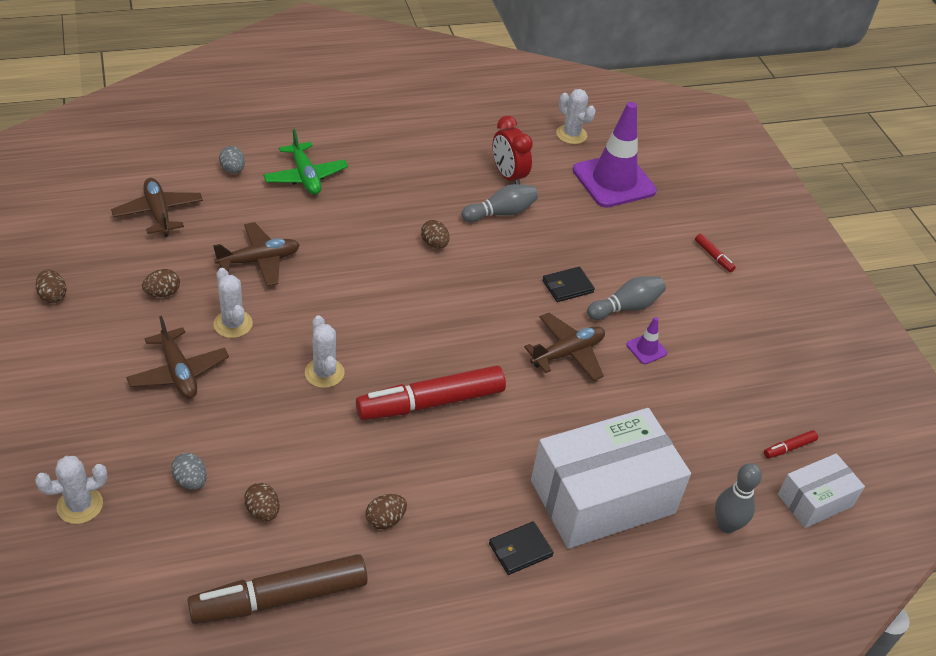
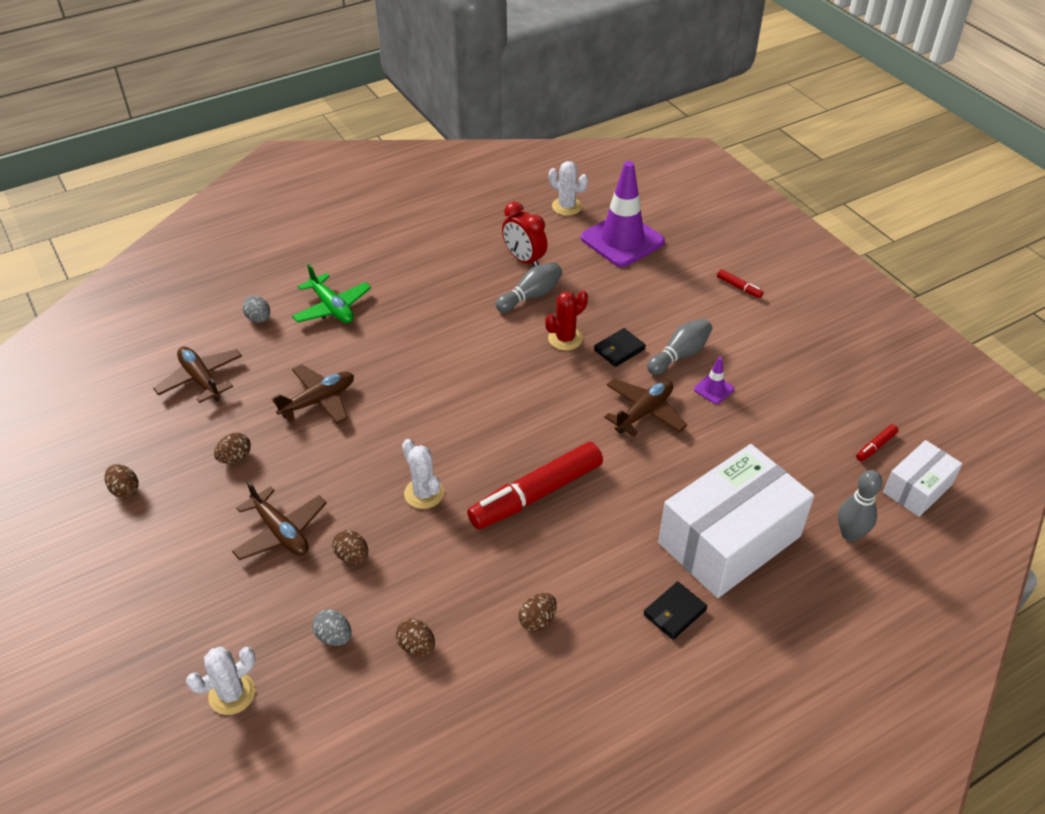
camera: 10 degrees left, 0 degrees up
(233, 324) = (316, 469): white cactus -> none
(279, 598) = (466, 727): brown marker -> none
(434, 244) = (480, 341): brown egg -> brown egg (352, 556)
(518, 262) = (565, 338): none -> red cactus

